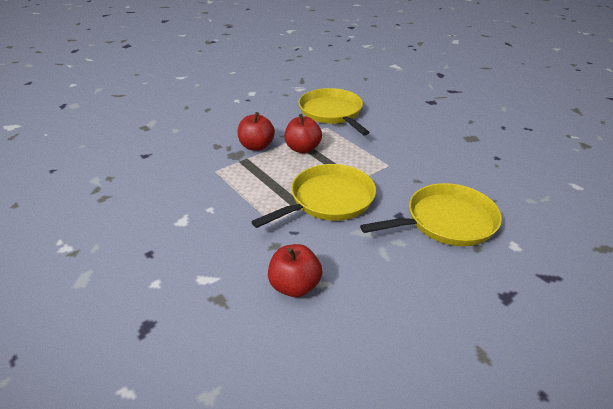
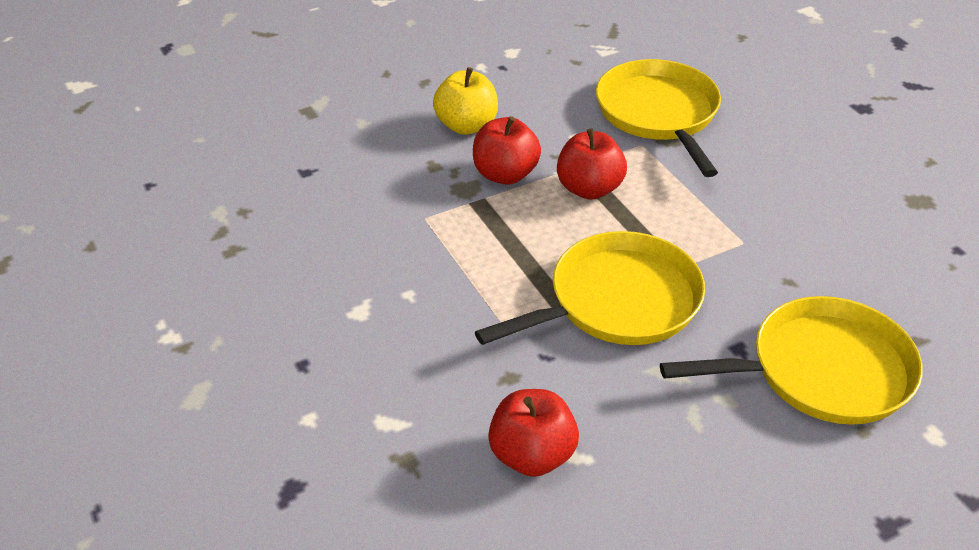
camera: 10 degrees right, 5 degrees up
(232, 126) = (466, 125): none -> yellow apple

